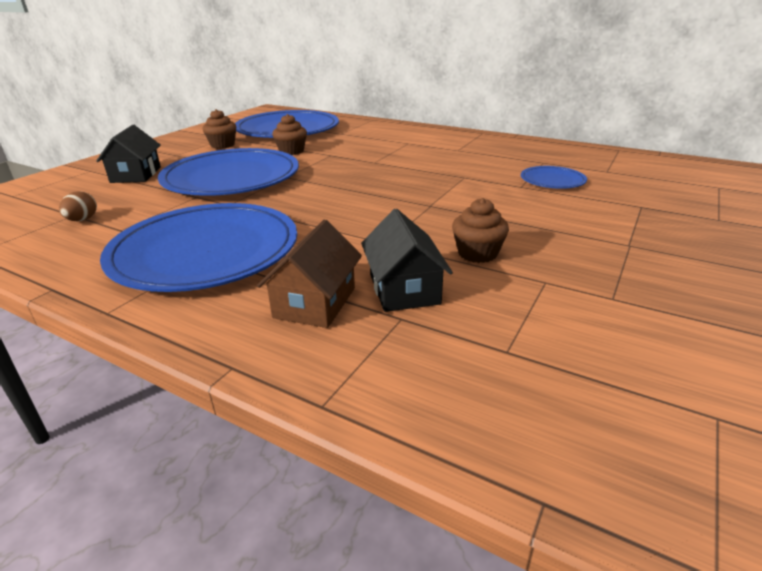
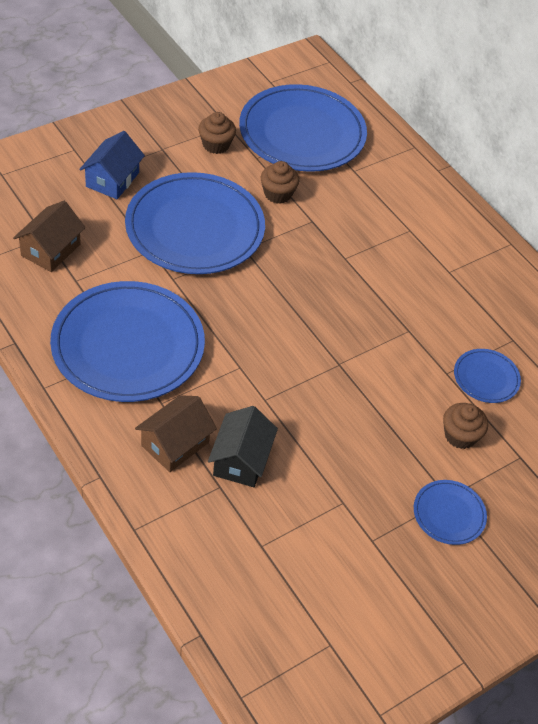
camera: 20 degrees right, 20 degrees up
(82, 220) = (50, 250): brown egg -> brown house
(136, 175) = (112, 179): black house -> blue house
(477, 253) = (323, 448): brown cupcake -> brown cupcake (460, 435)
(647, 254) = (449, 514): none -> blue plate

